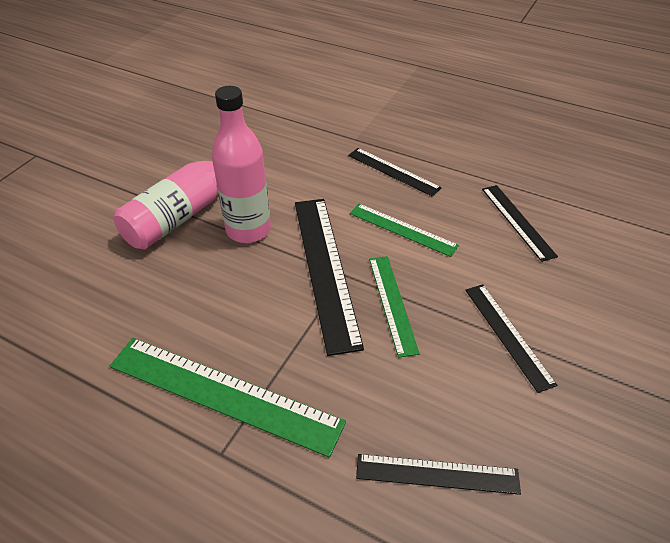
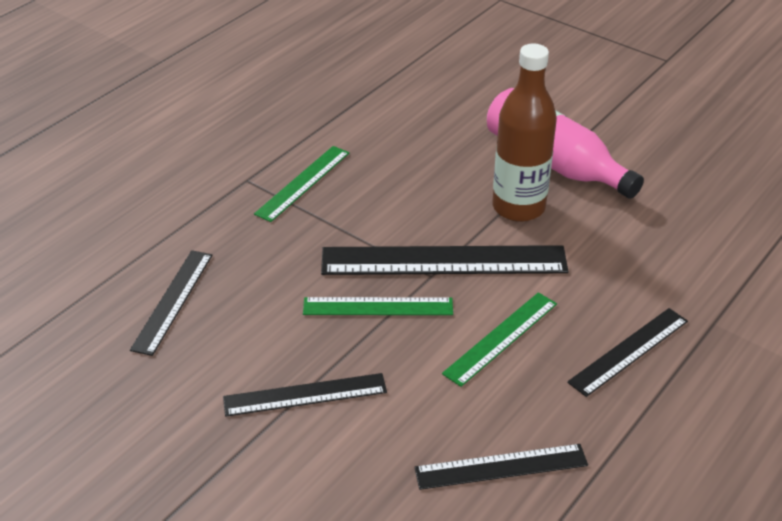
camera: 100 degrees right, 5 degrees down
(223, 394) = (303, 183): green ruler -> green ruler, size x0.58
(248, 230) = (518, 207): pink bottle -> brown bottle

